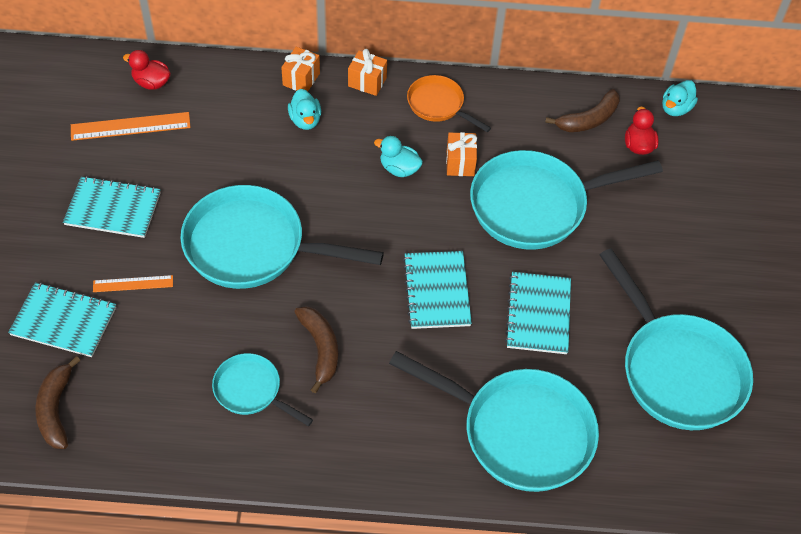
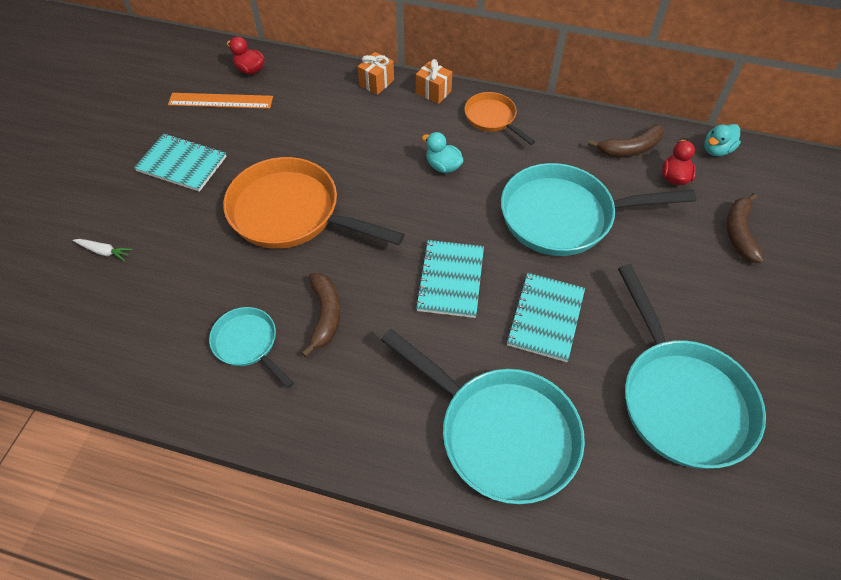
camera: 15 degrees right, 0 degrees up
(56, 409) = (66, 329): brown banana -> brown banana (739, 233)
(64, 321) = (104, 252): turquoise notebook -> white carrot
(133, 283) = (175, 229): orange ruler -> none
(253, 246) = (291, 213): turquoise pan -> orange pan
(305, 120) = (370, 115): turquoise duck -> none
(460, 163) = (500, 169): orange gift -> none

